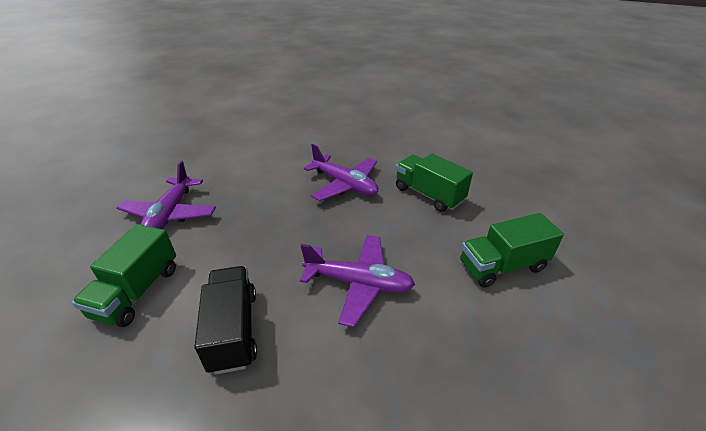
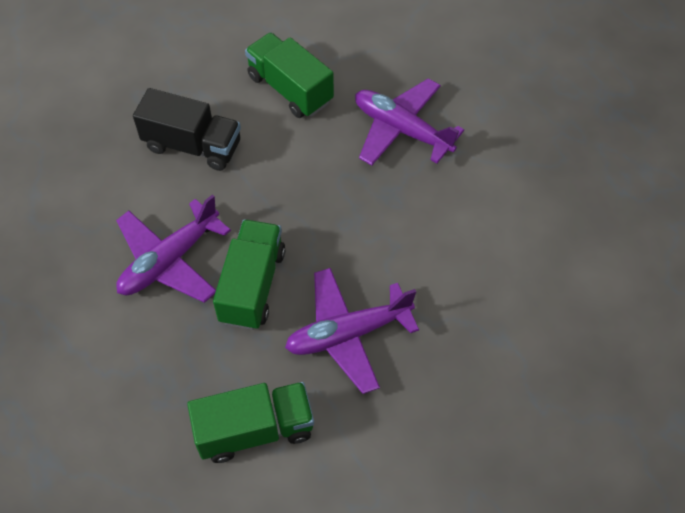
camera: 120 degrees right, 20 degrees up
(502, 266) = (83, 416): green truck -> green truck (252, 286)

